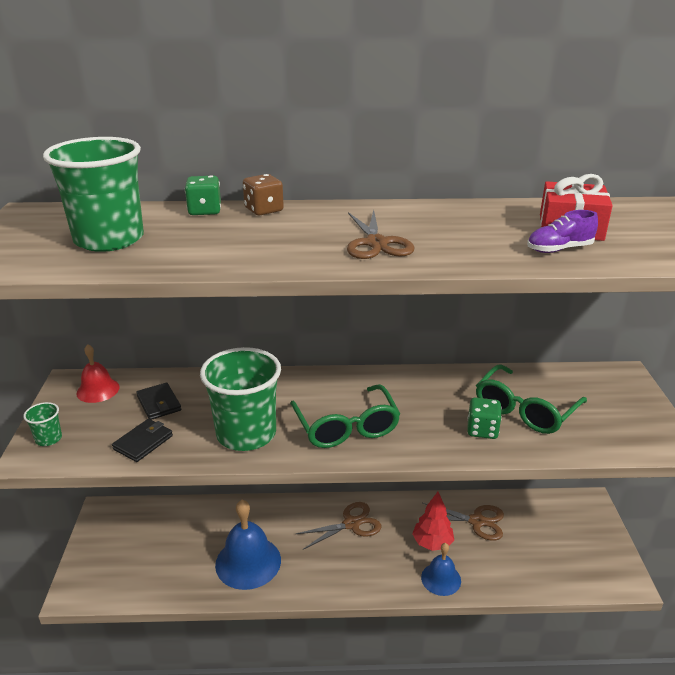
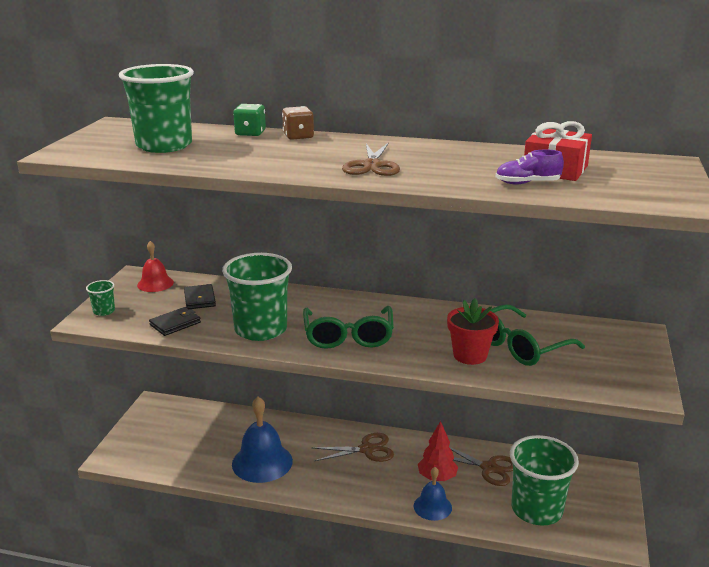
camera: 15 degrees right, 5 degrees down
(482, 430) = (470, 355): green dice -> red flower pot
(539, 560) = (536, 509): none -> green cup

